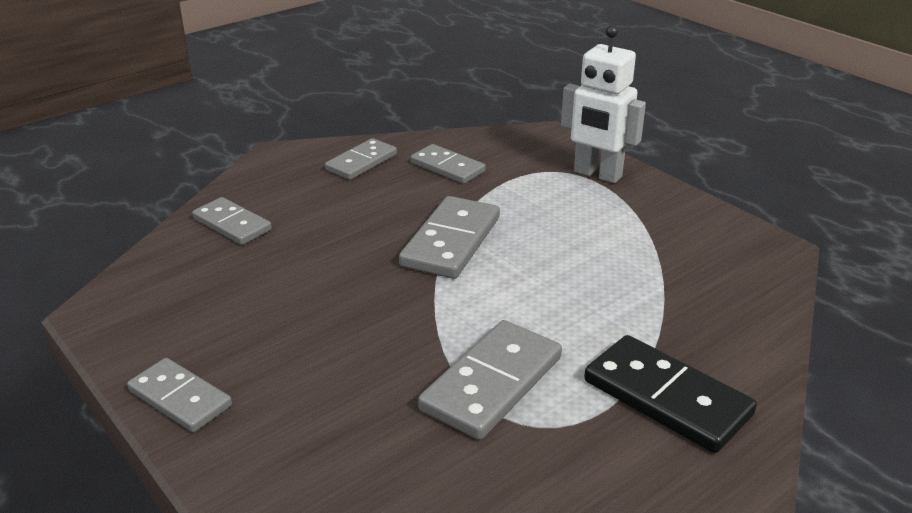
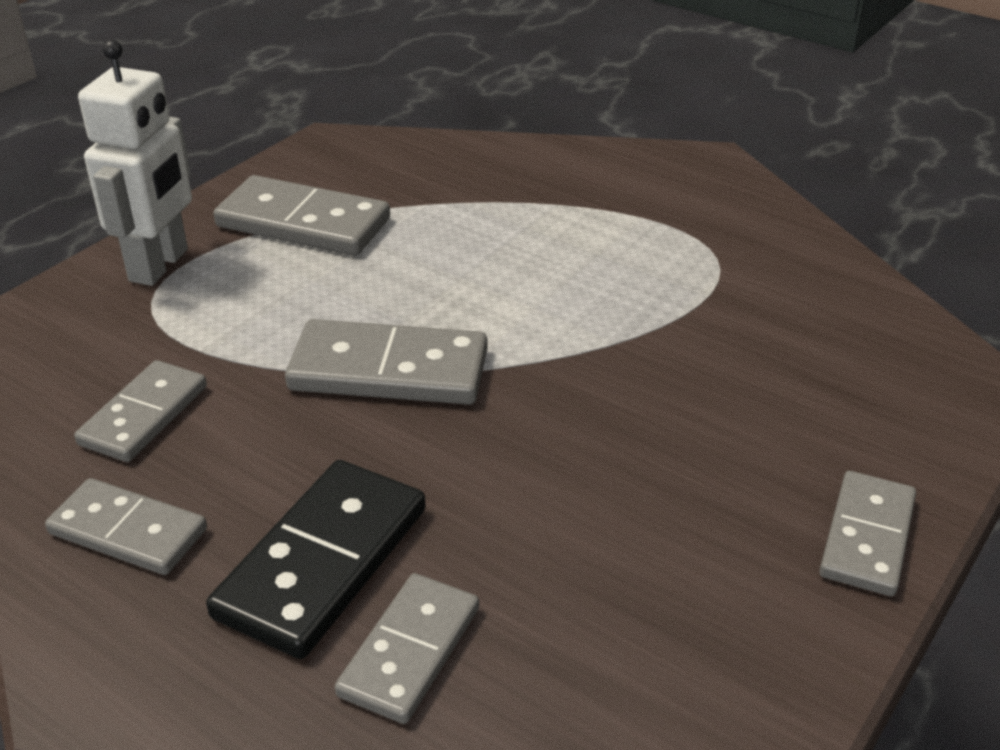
camera: 105 degrees left, 5 degrees up
(492, 383) = (673, 293): grey domino -> grey domino (303, 223)
(666, 398) = (629, 194): black domino -> black domino (323, 562)

